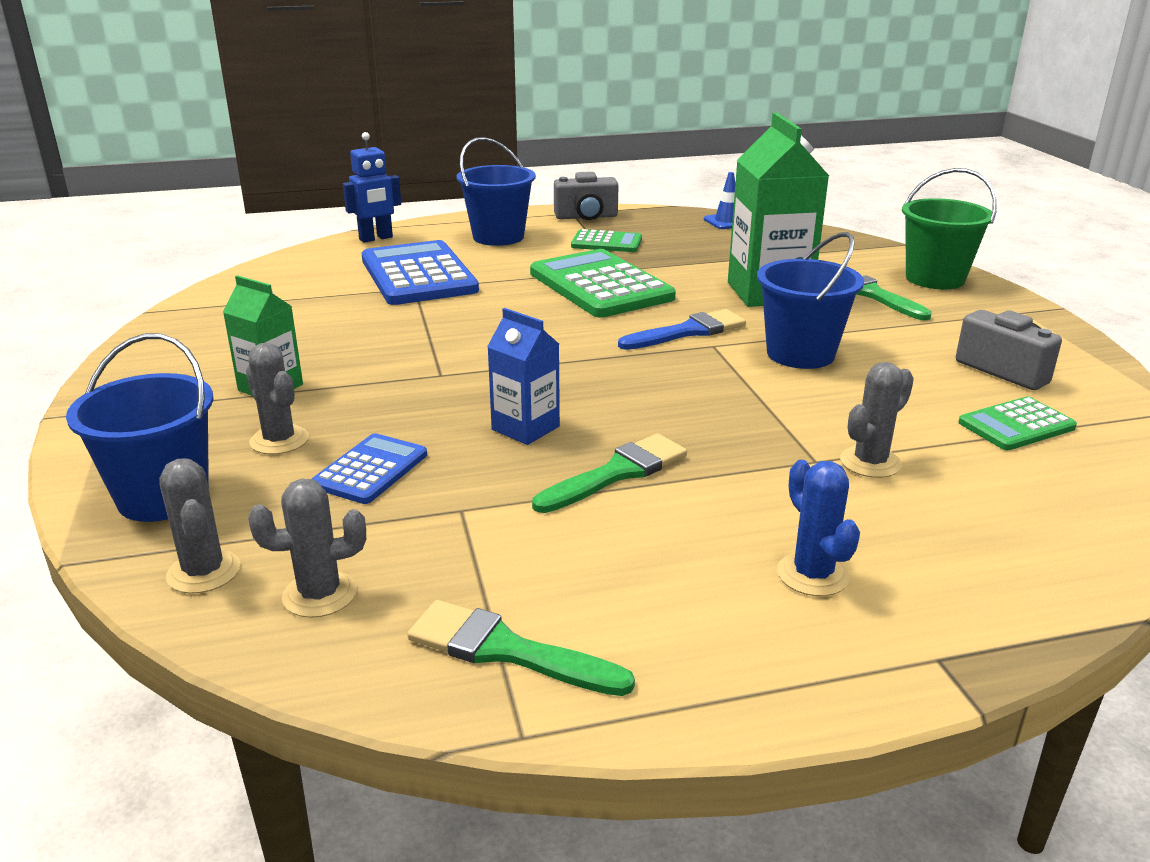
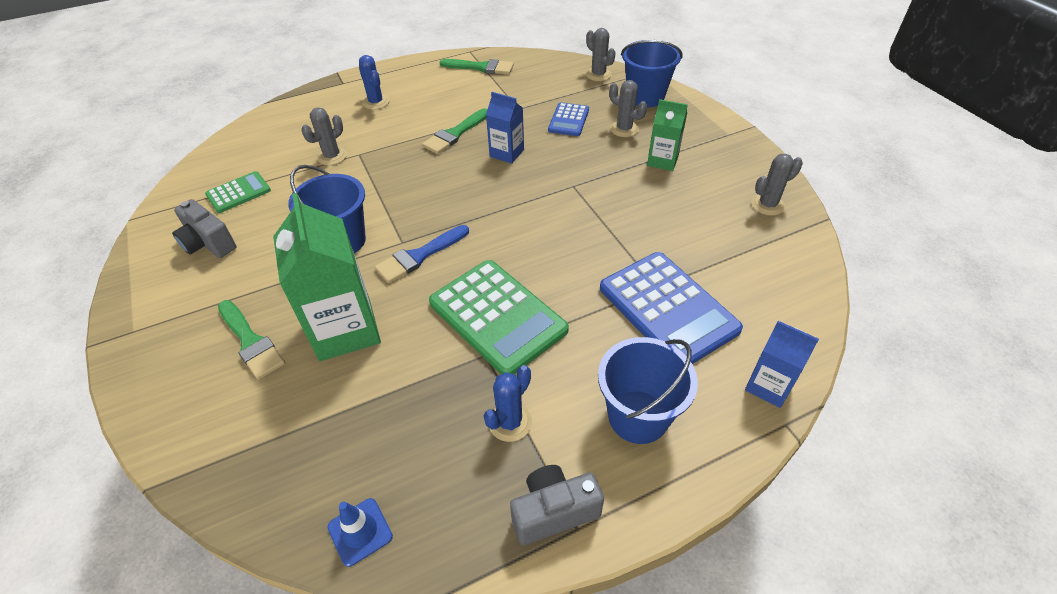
camera: 170 degrees right, 20 degrees up
(319, 594) = (551, 73): grey cactus -> grey cactus (767, 205)
(376, 238) = (768, 386): blue robot -> blue carton
(606, 243) = (510, 422): green calculator -> blue cactus
(935, 279) = (171, 388): green bucket -> none

